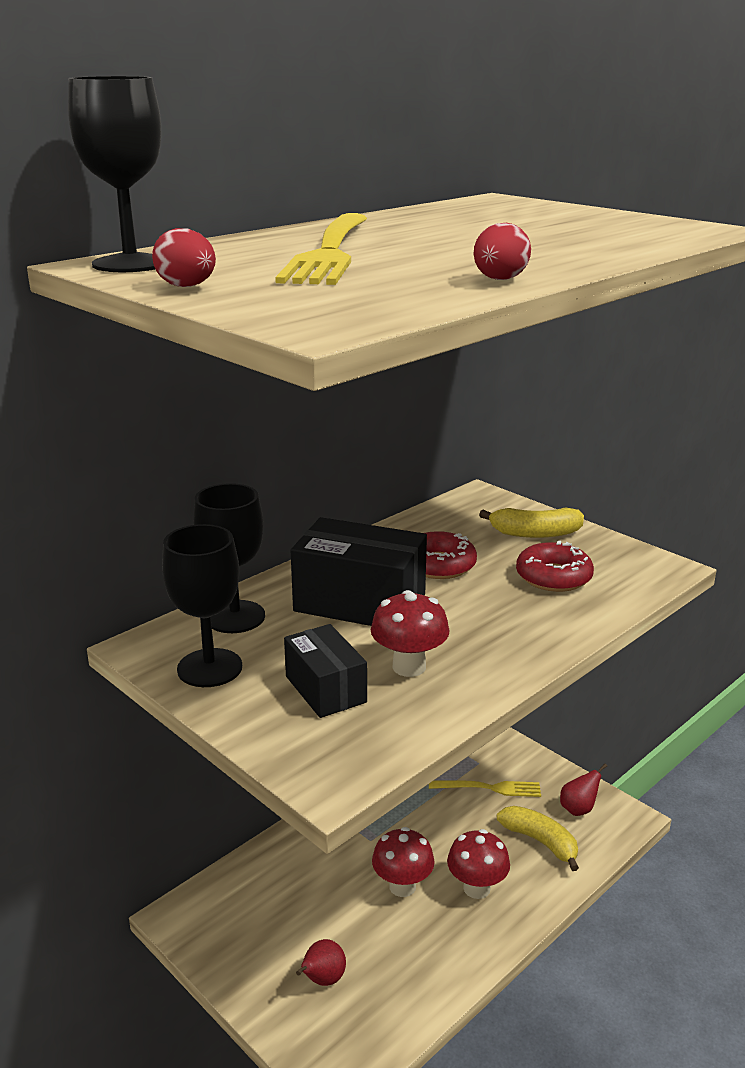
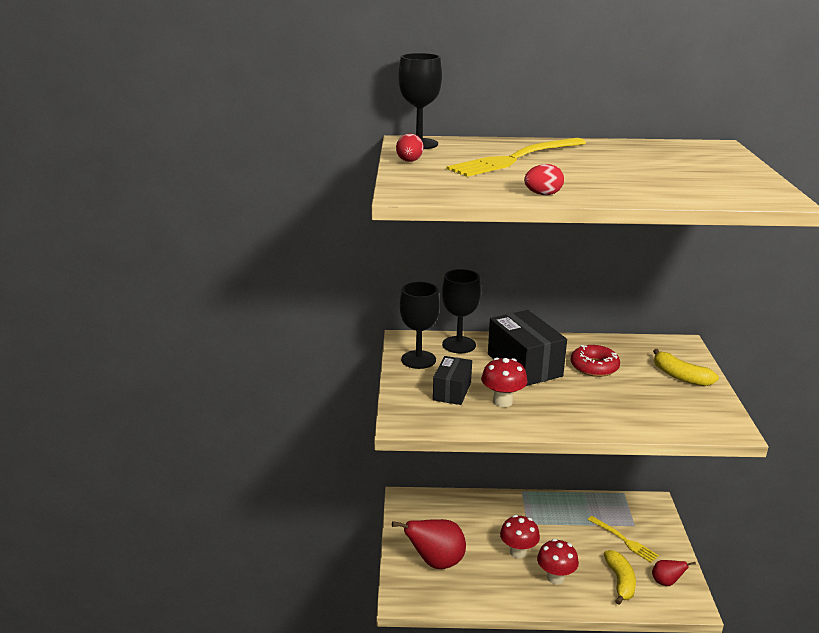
camera: 45 degrees right, 0 degrees up
(322, 980) = (436, 562): red pear -> red pear, size x1.96
(553, 577) = (650, 401): red donut -> none

